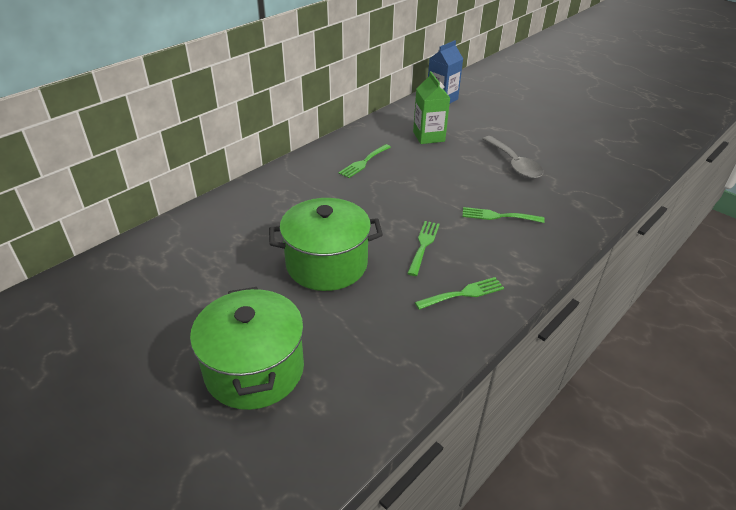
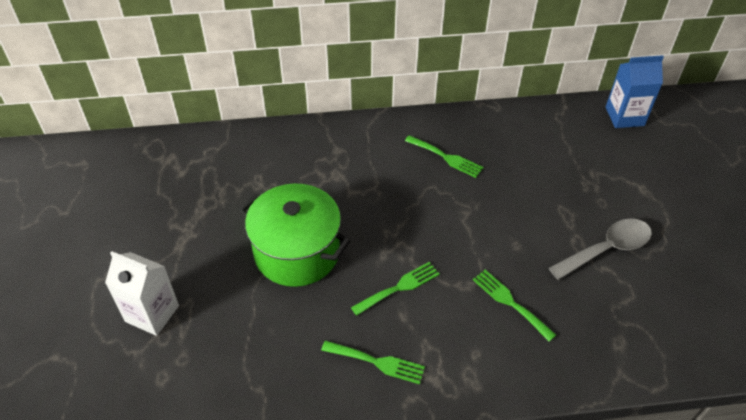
camera: 40 degrees right, 10 degrees up
(254, 369) = (152, 313): green pot -> white carton
(364, 162) = (446, 157): green fork -> green fork turned 135 degrees counterclockwise
(428, 136) = (550, 160): green carton -> none
(514, 164) = (606, 249): grey spoon -> grey spoon turned 135 degrees counterclockwise

